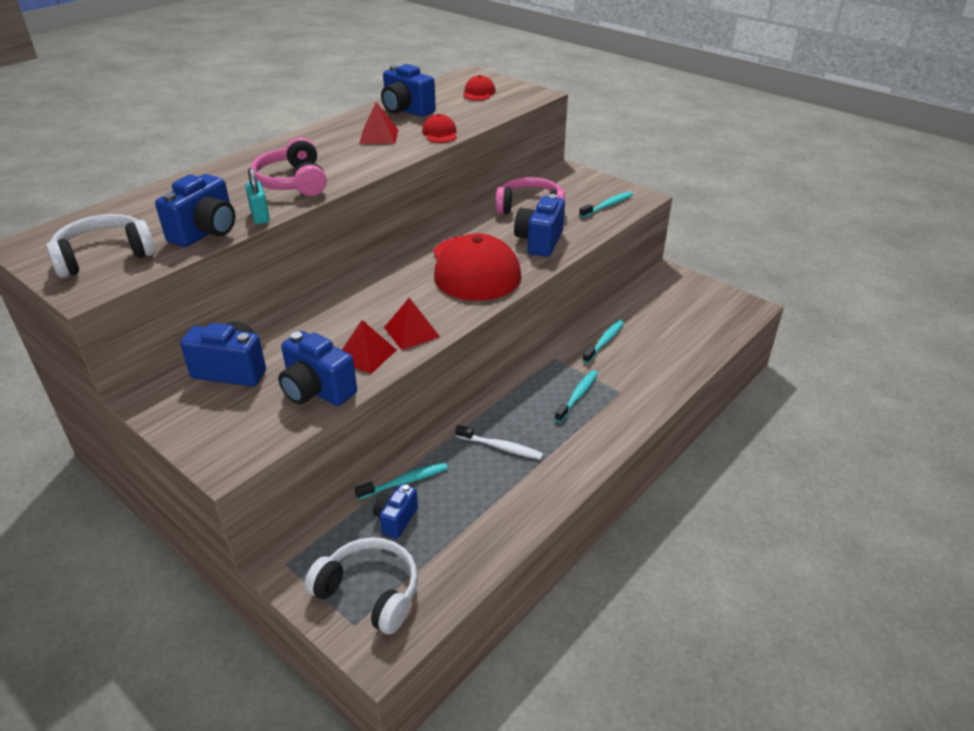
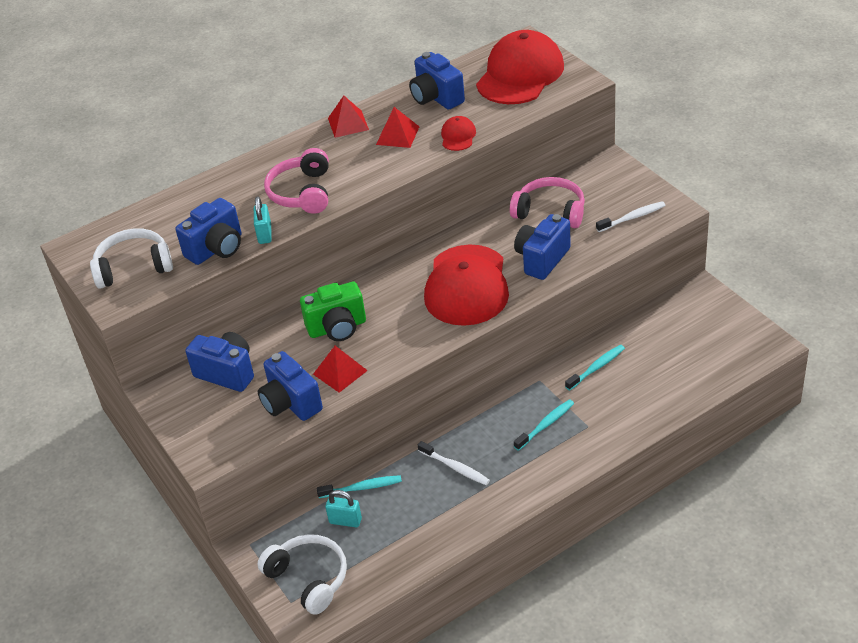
camera: 20 degrees right, 5 degrees up
(350, 316) = (337, 328): none -> green camera
(396, 519) = (345, 521): blue camera -> turquoise padlock
(412, 332) = (386, 353): red pyramid -> red pyramid (348, 124)
(478, 93) = (520, 74): red cap -> red cap, size x2.32
(607, 205) = (632, 217): turquoise toothbrush -> white toothbrush

